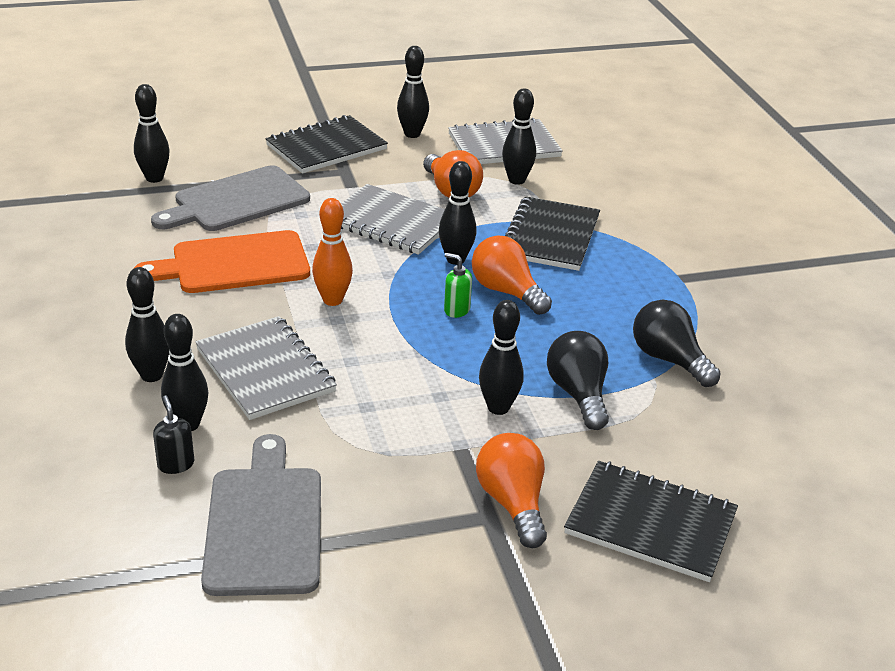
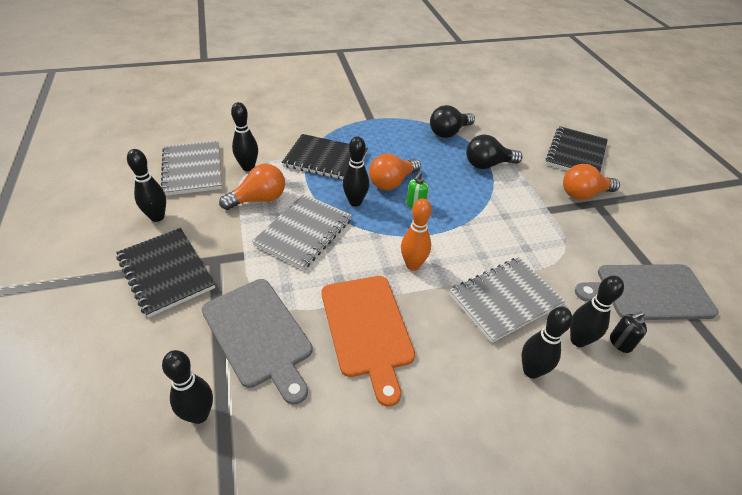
camera: 90 degrees left, 10 degrees up
(498, 408) = (509, 194): black bowling pin -> none

